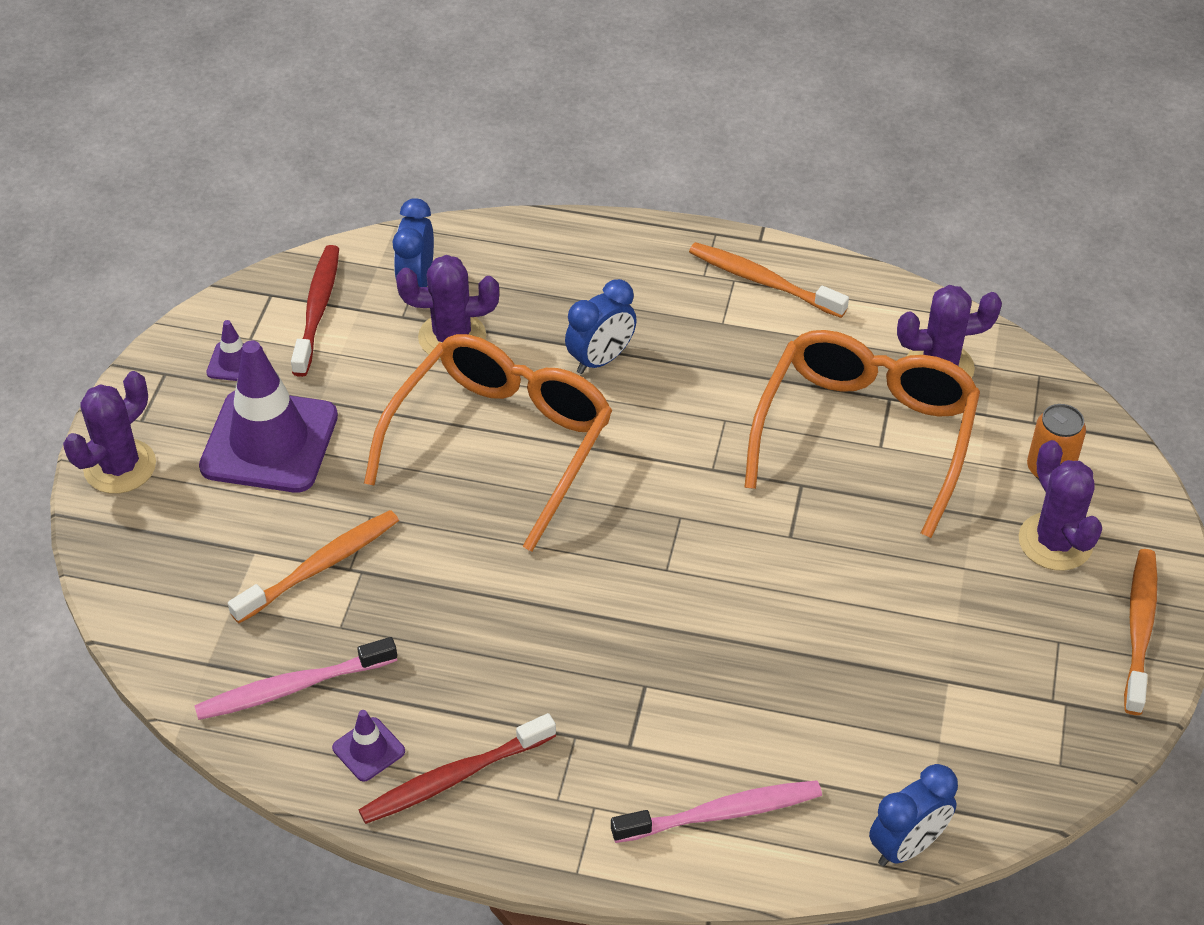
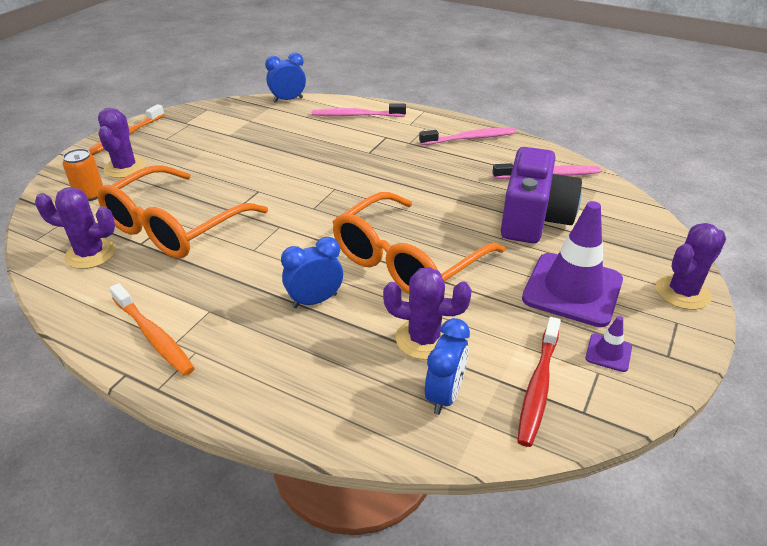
camera: 165 degrees left, 10 degrees down
(320, 566) = (533, 218): orange toothbrush -> purple camera
(368, 749) = (509, 151): purple traffic cone -> none
(453, 778) = (470, 138): red toothbrush -> pink toothbrush

